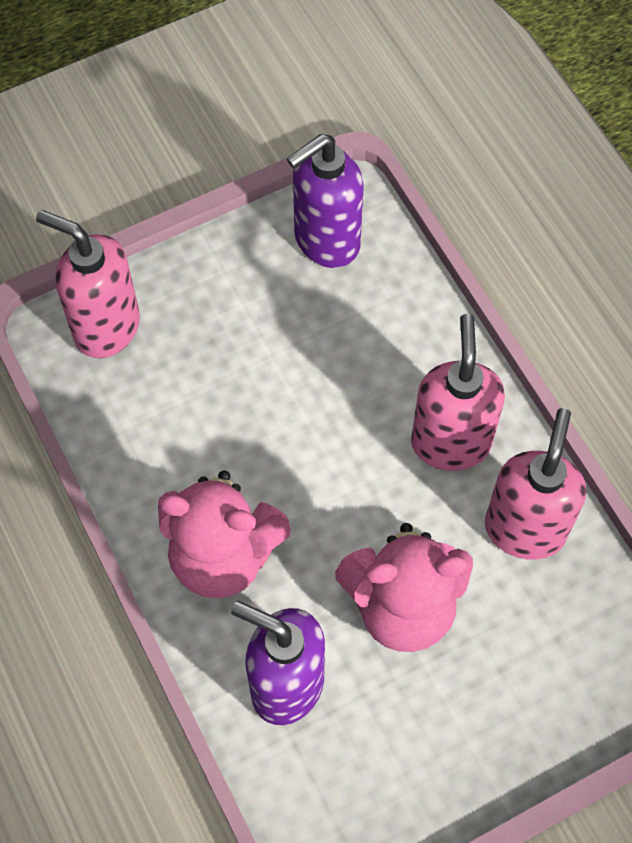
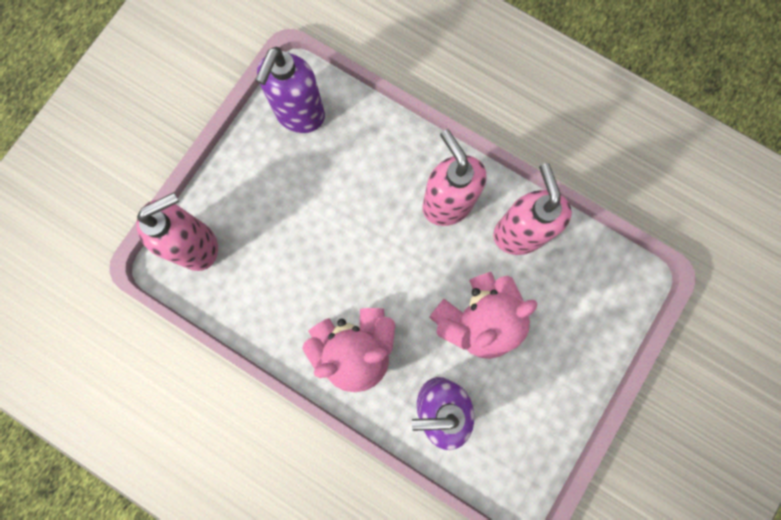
camera: 30 degrees left, 15 degrees up
(106, 327) = (197, 245): pink soap dispenser -> pink soap dispenser turned 150 degrees clockwise

